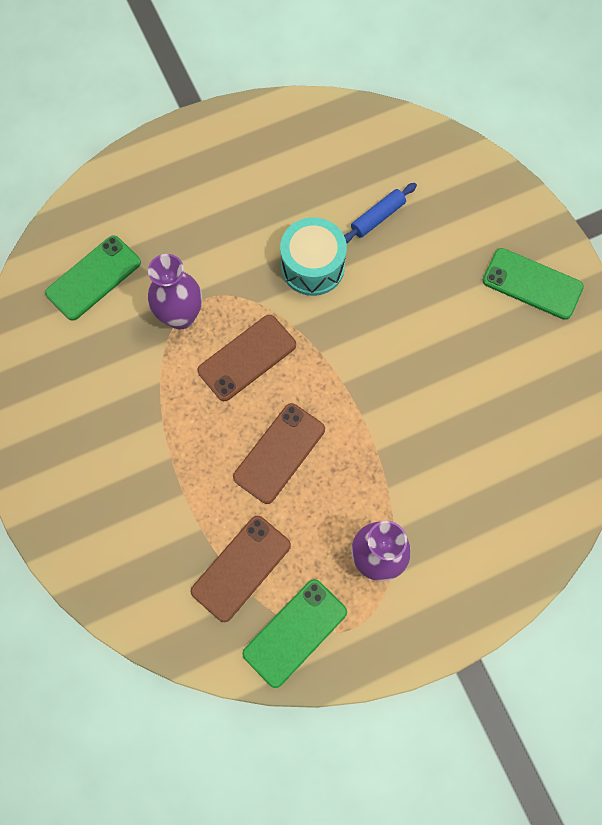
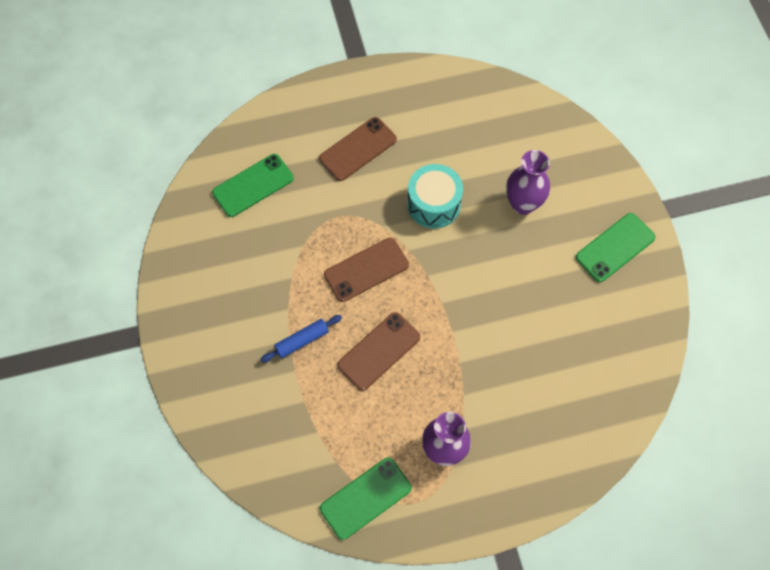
camera: 10 degrees right, 5 degrees down
(181, 316) = (318, 227): purple vase -> purple vase (523, 204)
(241, 568) = (331, 438): brown phone -> brown phone (358, 149)
(378, 217) = (495, 173): blue rolling pin -> blue rolling pin (302, 341)
(532, 284) = (615, 247): green phone -> green phone turned 75 degrees counterclockwise

